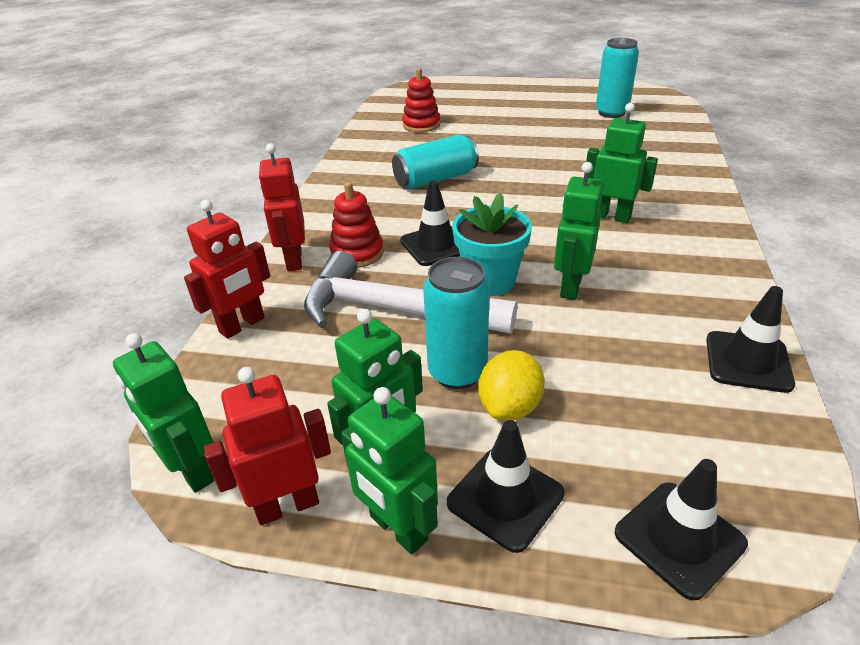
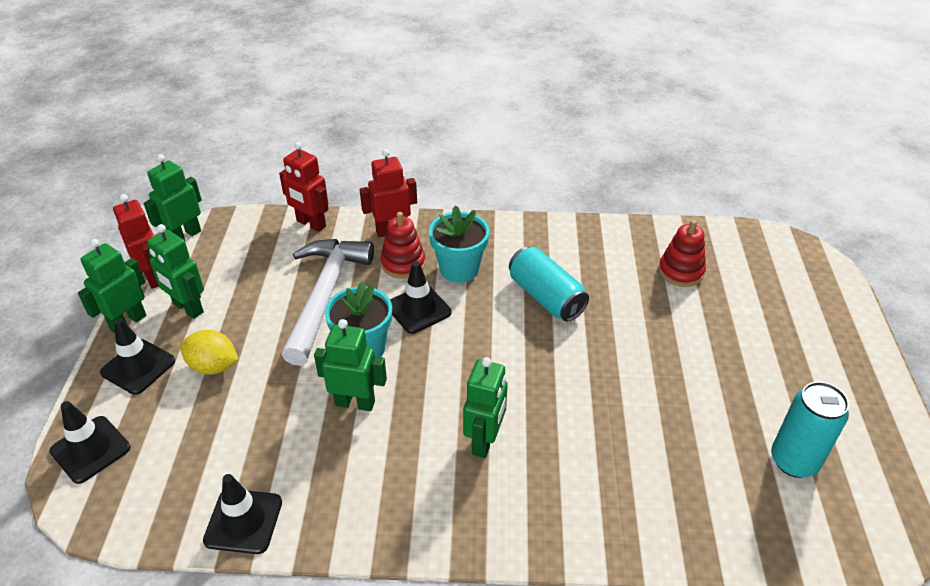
camera: 80 degrees right, 5 degrees up
(380, 220) = (459, 269): none -> turquoise flower pot
(457, 372) = (251, 337): turquoise can -> none

